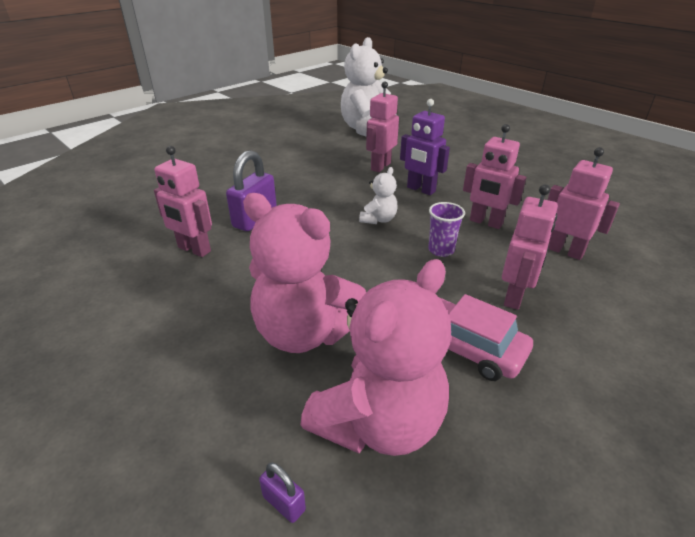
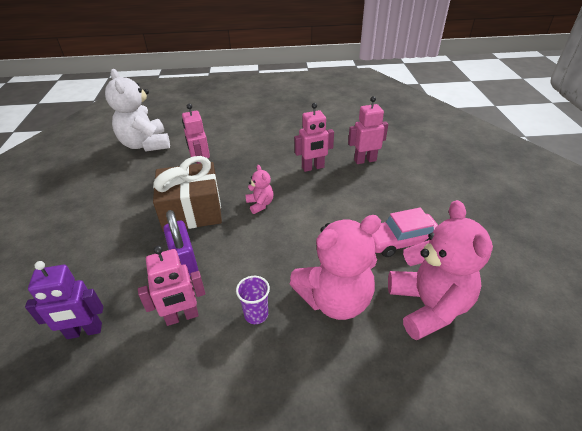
camera: 50 degrees left, 5 degrees up
(284, 503) = (455, 376): purple padlock -> none
(319, 191) = (192, 210): none -> brown gift
(378, 219) = (260, 204): white teddy bear -> pink teddy bear
(420, 189) = (251, 169): purple robot -> purple robot (84, 331)
(441, 250) = (318, 199): purple cup -> purple cup (256, 314)
(515, 297) = (382, 199): pink robot -> none

